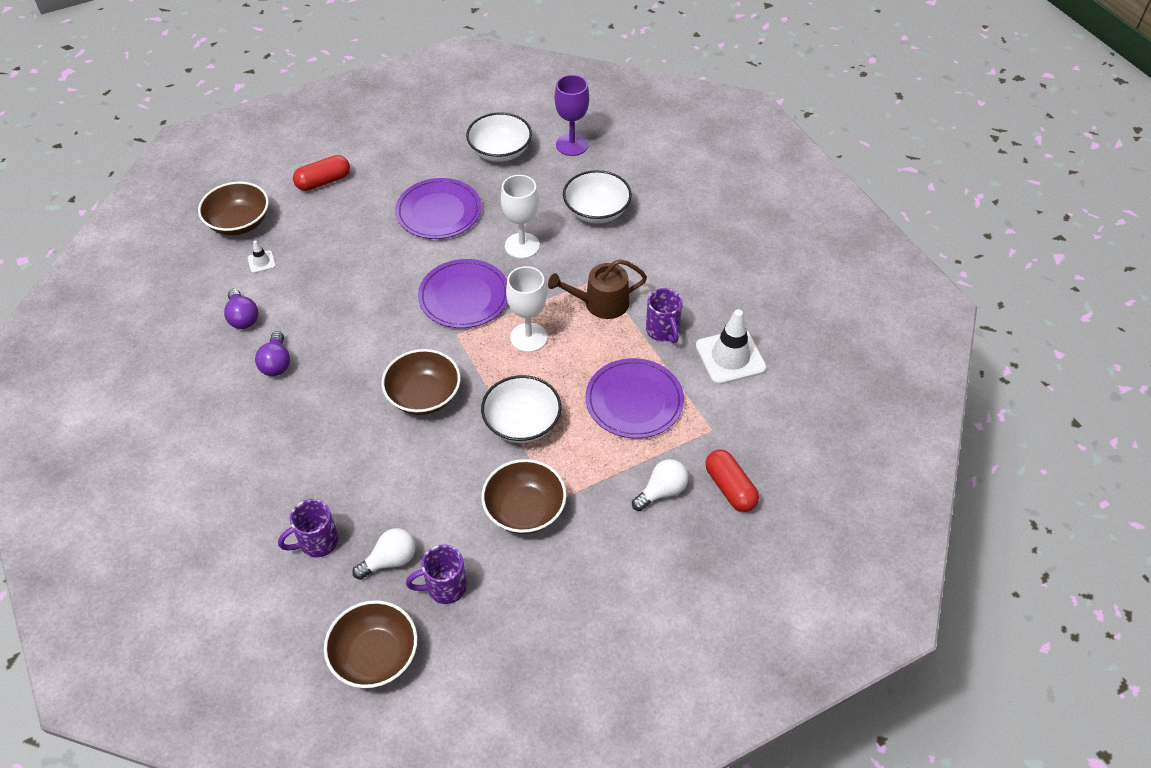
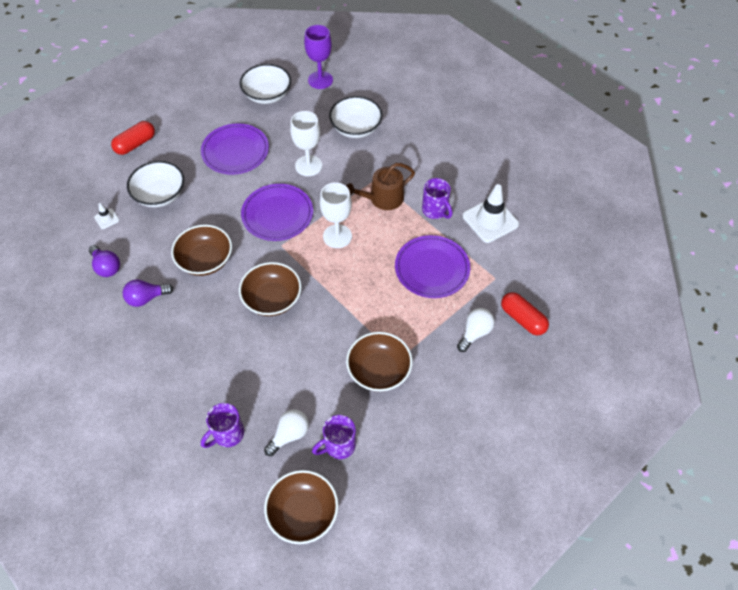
camera: 15 degrees left, 5 degrees up
(239, 222) = (77, 190): brown bowl -> brown bowl (205, 260)
(276, 363) = (146, 298): purple light bulb -> purple light bulb turned 90 degrees clockwise
(522, 423) = (354, 304): white bowl -> white bowl (160, 195)

